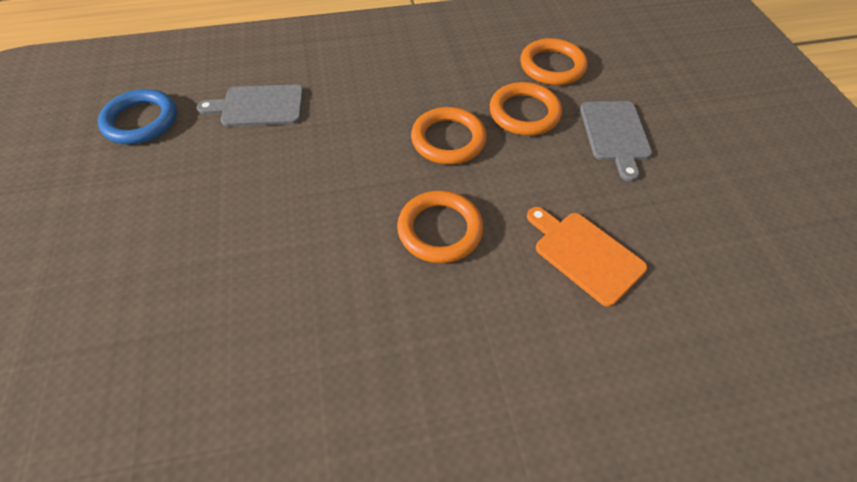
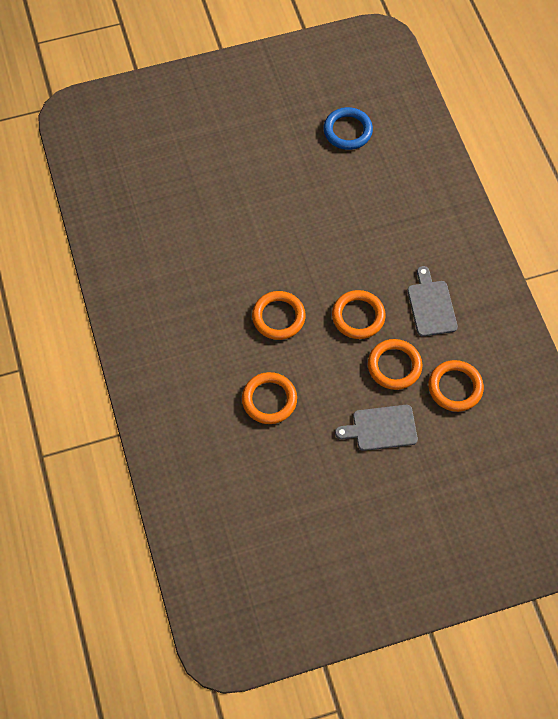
camera: 85 degrees right, 10 degrees up
(258, 106) = (373, 194): grey cutting board -> grey cutting board (431, 305)
(585, 254) = (269, 400): orange cutting board -> orange ring

